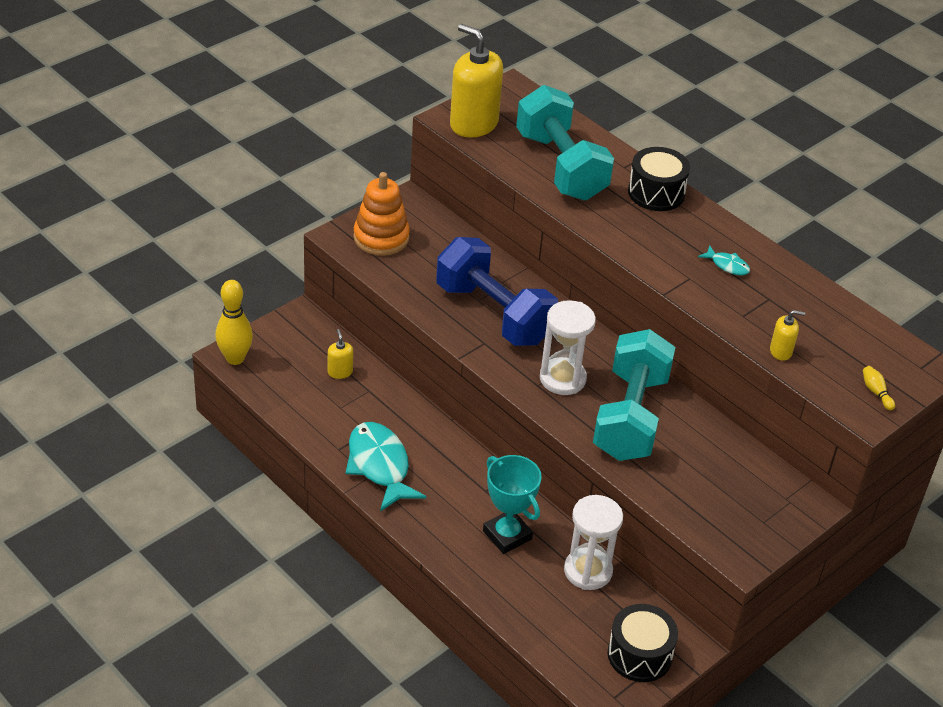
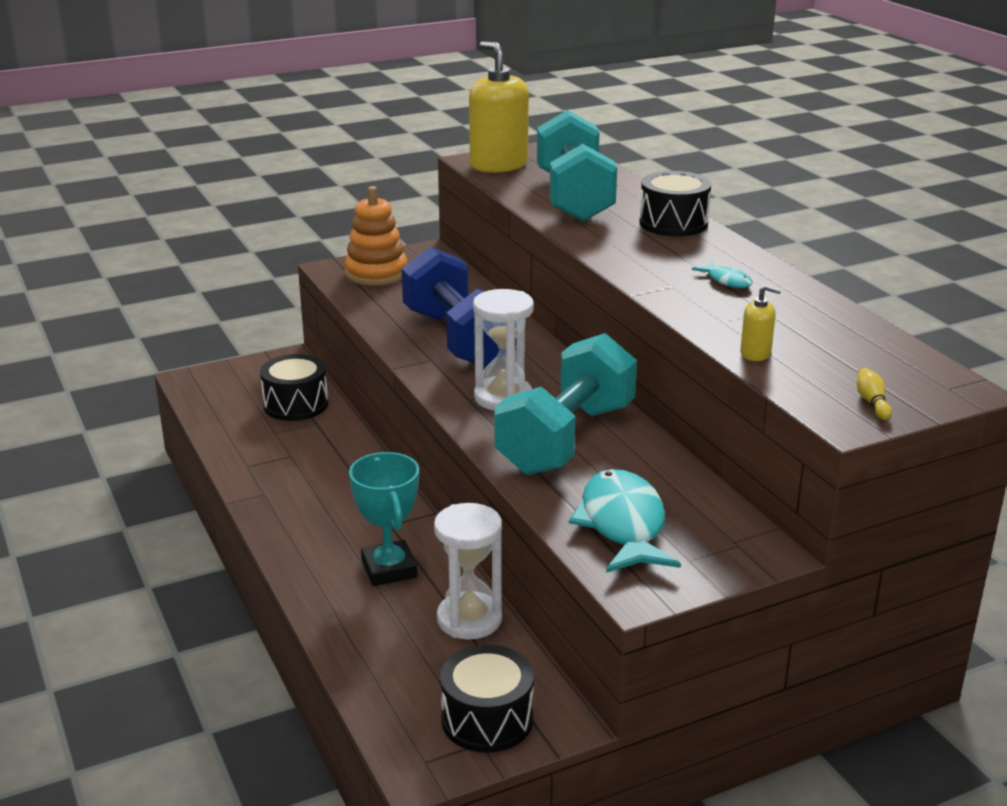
camera: 20 degrees right, 15 degrees down
(235, 358) = (194, 381): yellow bowling pin -> none
(340, 372) = (296, 404): yellow soap dispenser -> black drum
(379, 466) = (282, 486): turquoise fish -> turquoise fish (623, 525)

